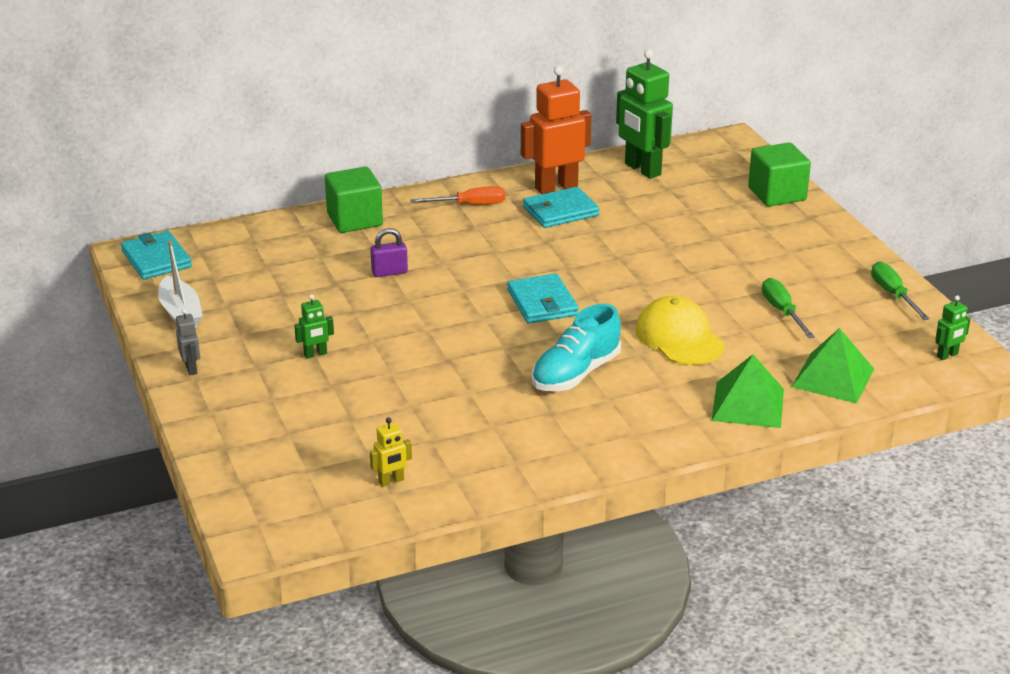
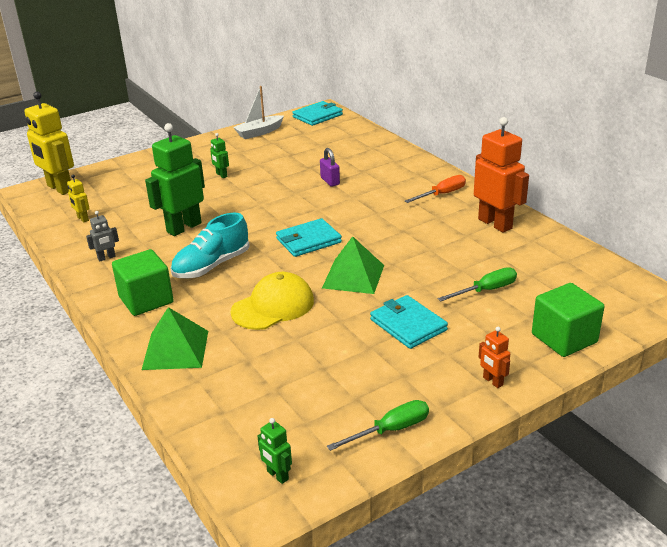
camera: 80 degrees right, 0 degrees up
(191, 369) = (200, 145): grey robot -> grey robot (106, 258)
(266, 509) = (59, 188): none -> yellow robot
(354, 220) = (396, 159): green cube -> green cube (146, 300)
(470, 205) = (442, 194): orange screwdriver -> orange screwdriver turned 105 degrees counterclockwise
(560, 211) = (455, 230): turquoise wallet -> turquoise wallet (408, 325)
(575, 374) = (211, 266): turquoise shoe -> turquoise shoe turned 75 degrees counterclockwise
(642, 169) = (558, 259): green robot -> green robot (184, 227)
(782, 311) = (332, 358): green screwdriver -> green screwdriver (486, 290)
(833, 238) = (492, 381): none -> orange robot
(833, 377) = (223, 396): green pyramid -> green pyramid (353, 276)

